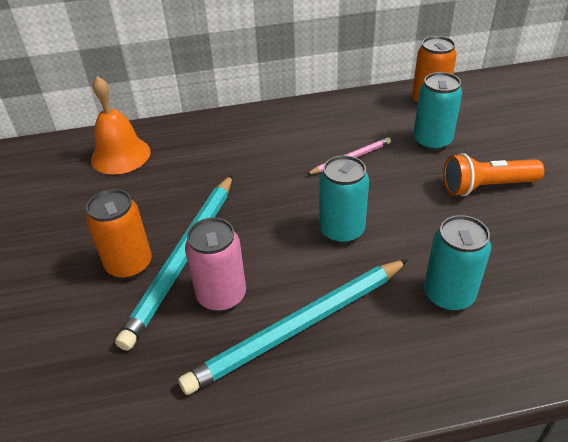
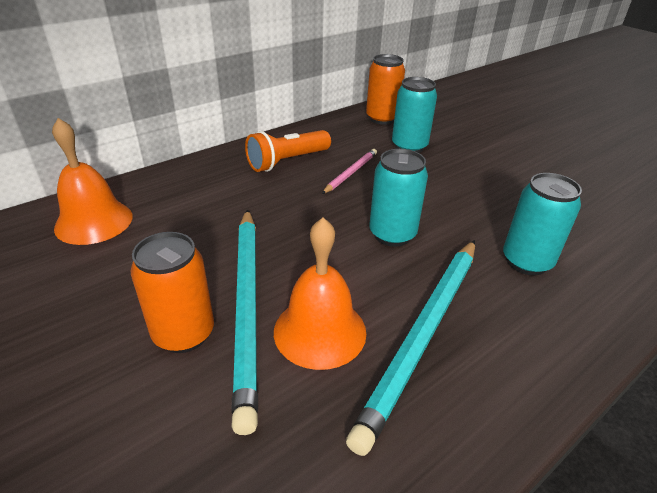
camera: 30 degrees left, 5 degrees down
(221, 296) = (320, 331): pink can -> orange bell
(486, 186) = (480, 170): orange flashlight -> orange flashlight (287, 161)

